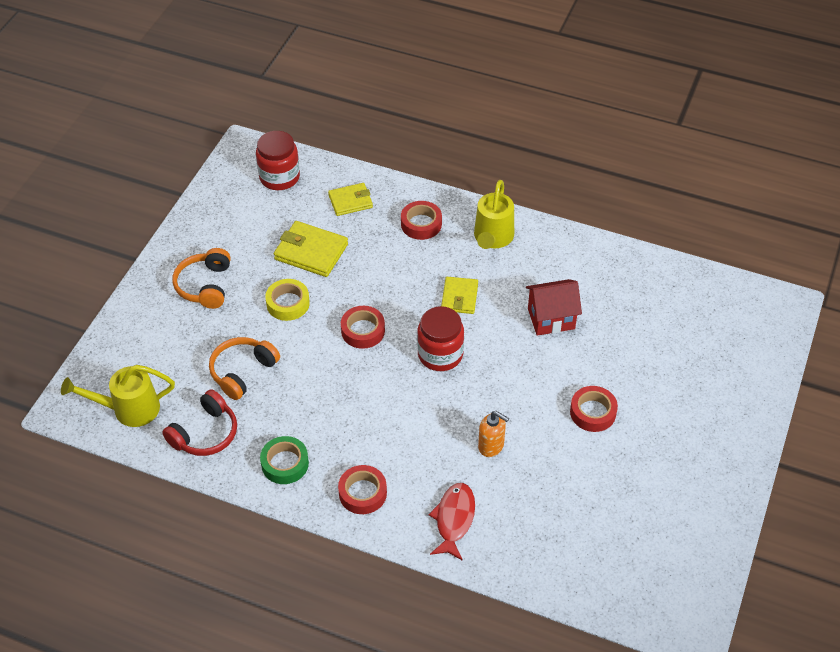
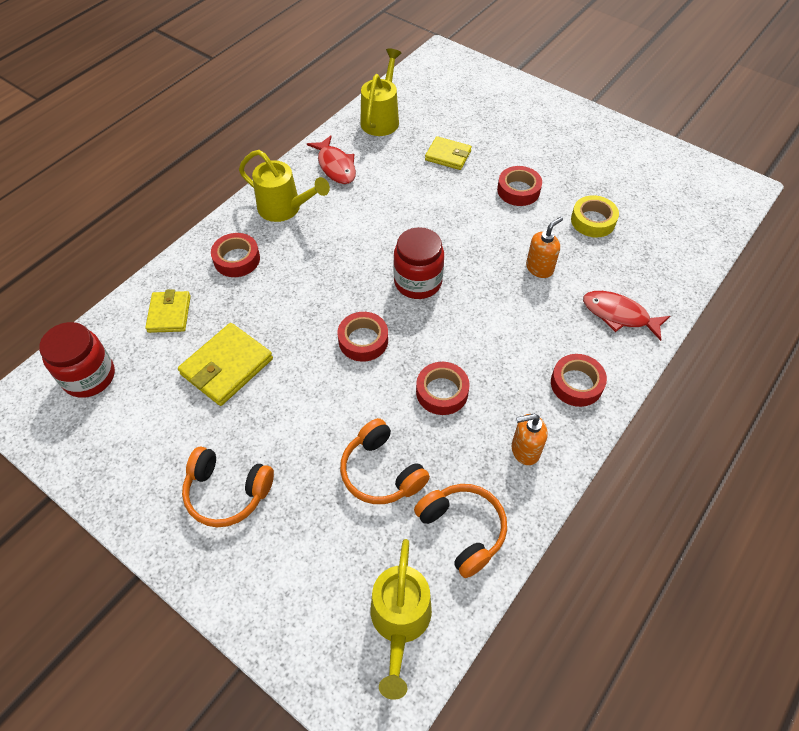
camera: 75 degrees left, 5 degrees up
(205, 433) = (462, 530): red headphones -> orange headphones
(285, 463) = (525, 450): green tape -> orange soap dispenser
(288, 303) = (295, 405): yellow tape -> yellow tape (593, 221)
(326, 396) = (442, 392): none -> red tape
(459, 297) = (350, 251): yellow wallet -> yellow wallet (448, 155)
(551, 319) = (403, 191): red house -> none
(563, 259) = (335, 166): none -> red fish
(650, 278) = (381, 118): none -> yellow watering can

